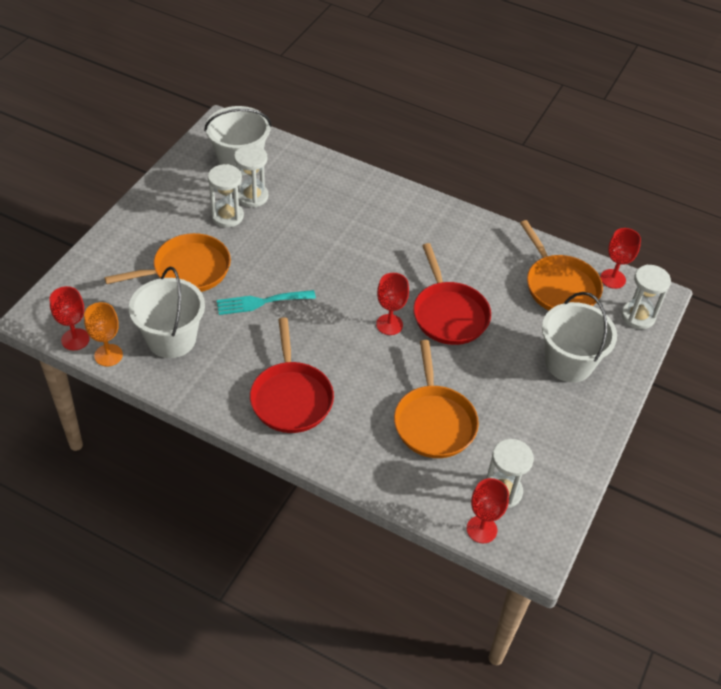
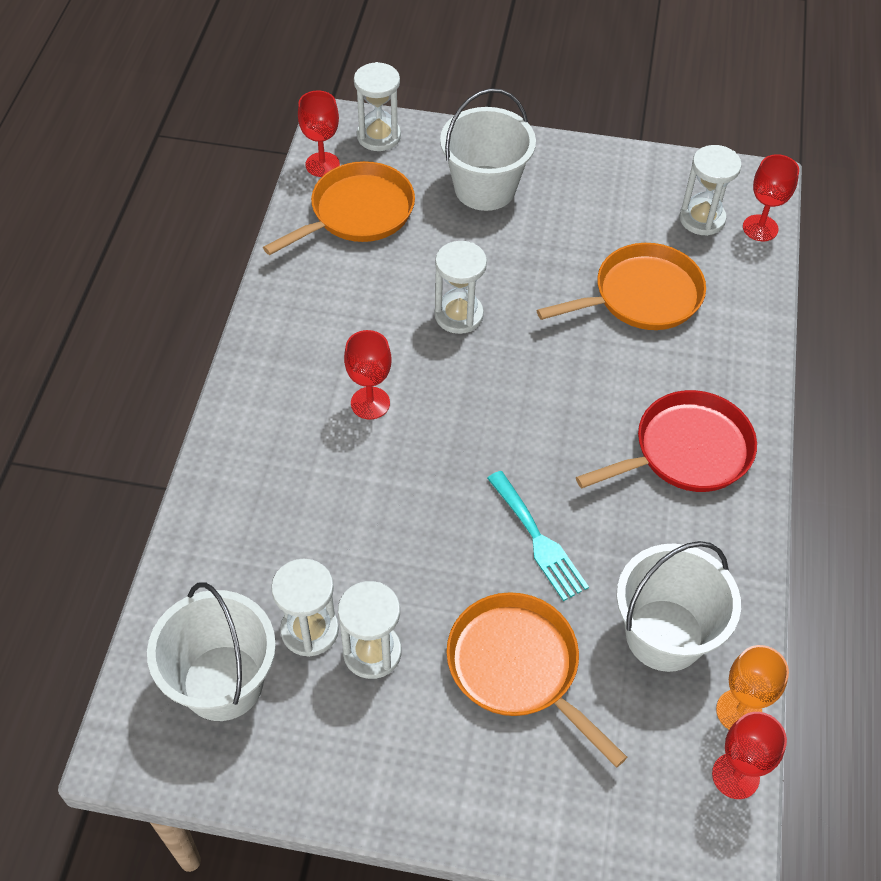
camera: 105 degrees left, 5 degrees up
(389, 324) = (508, 375): red goblet -> red goblet (370, 403)
(449, 314) = (459, 315): red pan -> white hourglass

